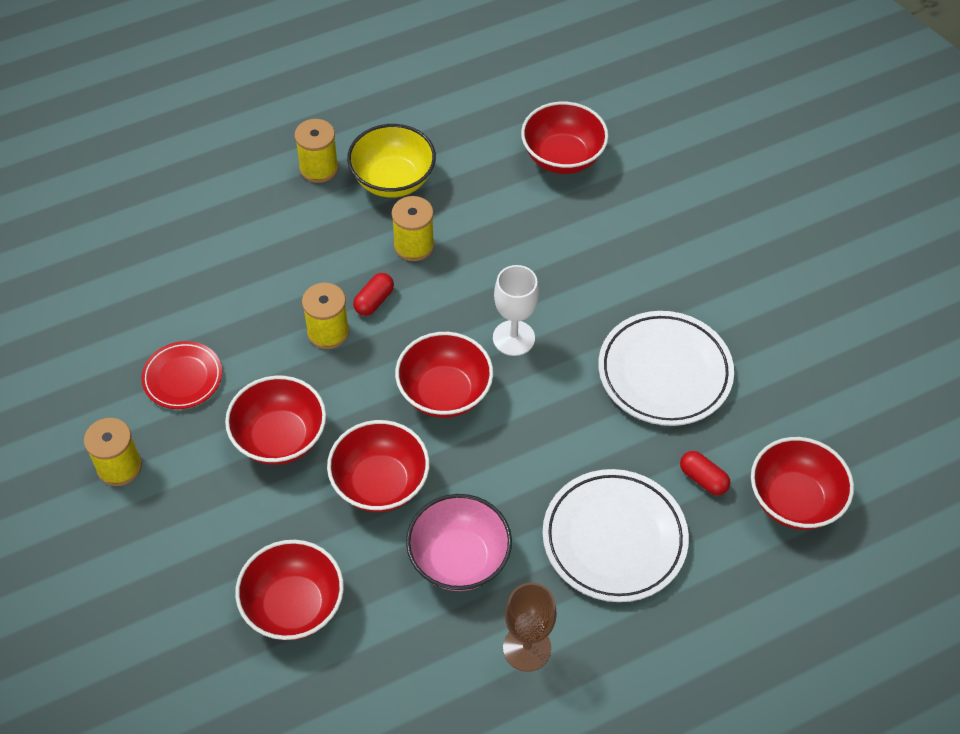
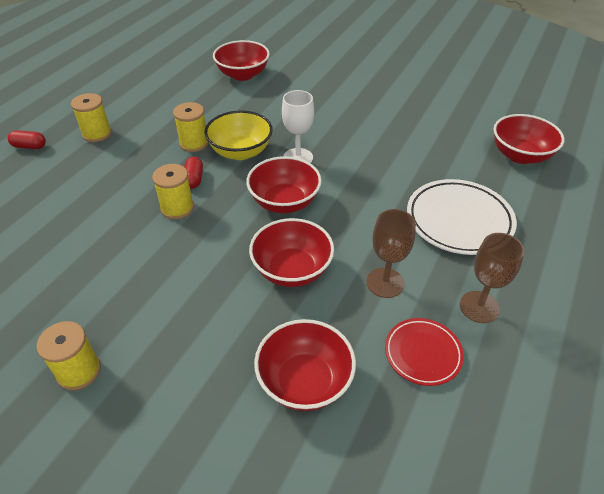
camera: 35 degrees left, 10 degrees down
(183, 378) = (88, 285): red plate -> red plate (422, 353)
(280, 438) = (196, 282): red bowl -> none
(393, 180) = (151, 120): yellow bowl -> yellow bowl (240, 152)
(459, 559) = (385, 283): pink bowl -> brown goblet
(664, 373) = (395, 135): white plate -> none
(703, 479) = (468, 169): red capsule -> red capsule (29, 146)

